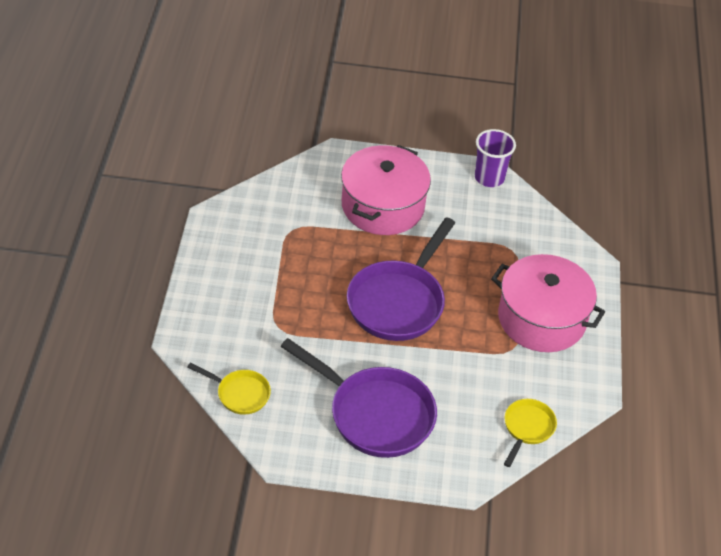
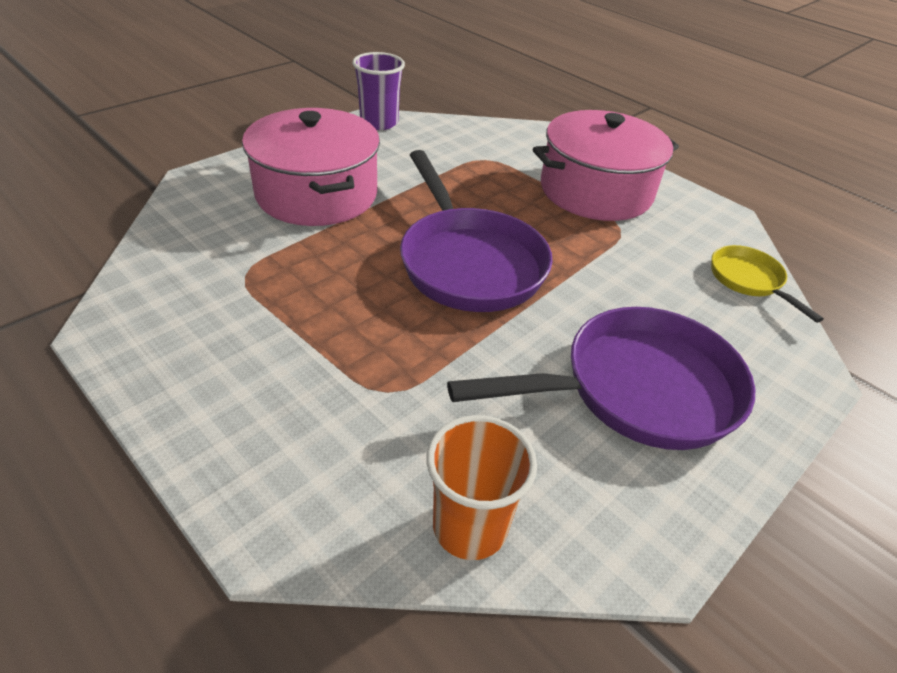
camera: 50 degrees left, 5 degrees down
(240, 394) = (470, 527): yellow pan -> orange cup

